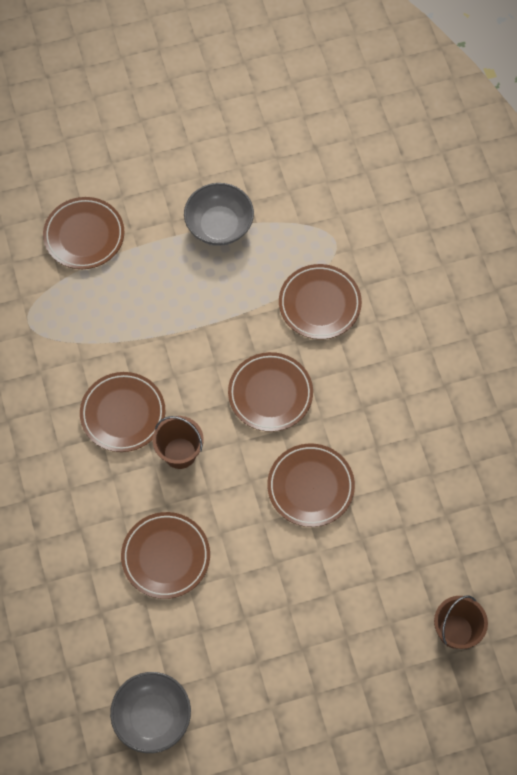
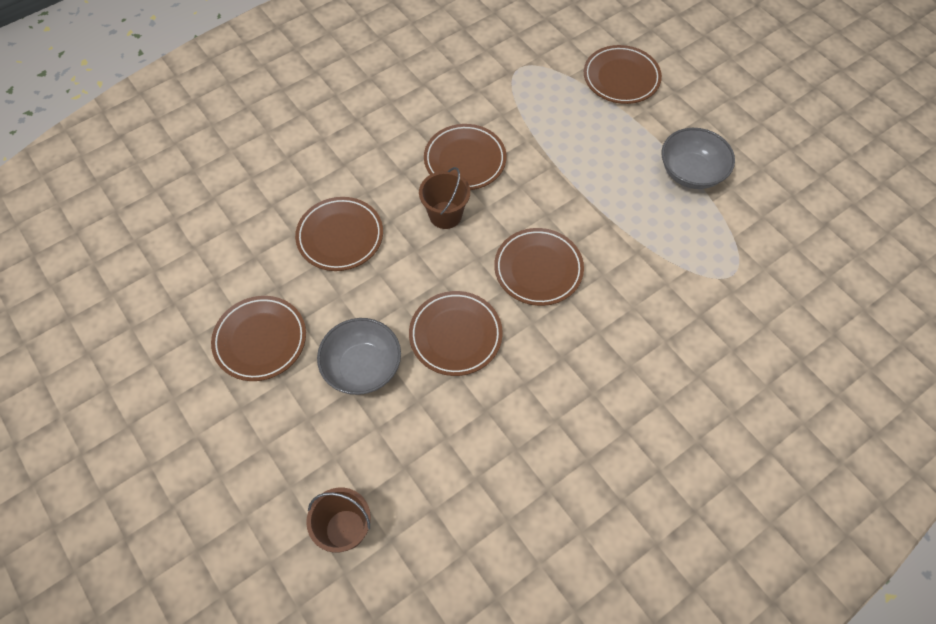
camera: 70 degrees right, 5 degrees down
(152, 716) = (184, 275): grey bowl -> grey bowl (362, 367)
(319, 304) = (656, 282): brown plate -> brown plate (260, 340)

